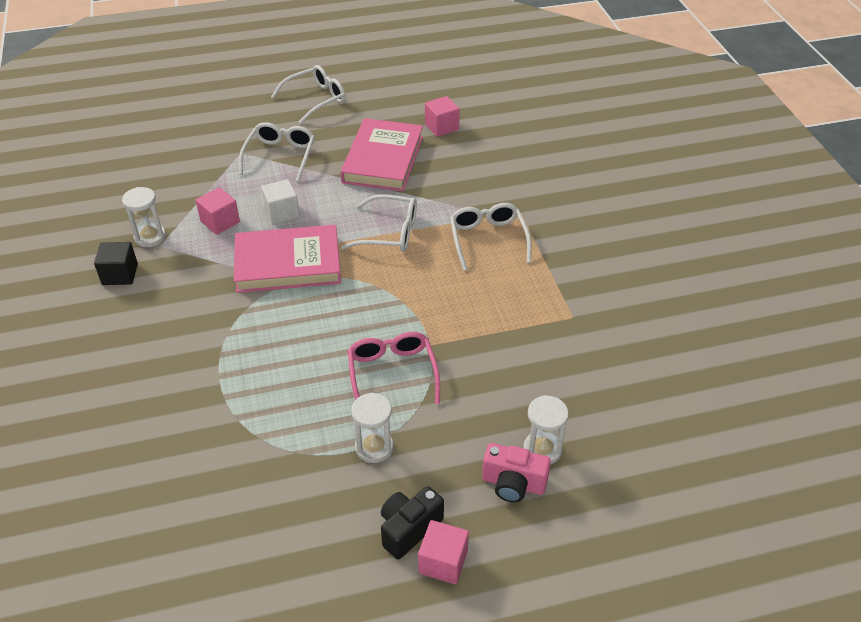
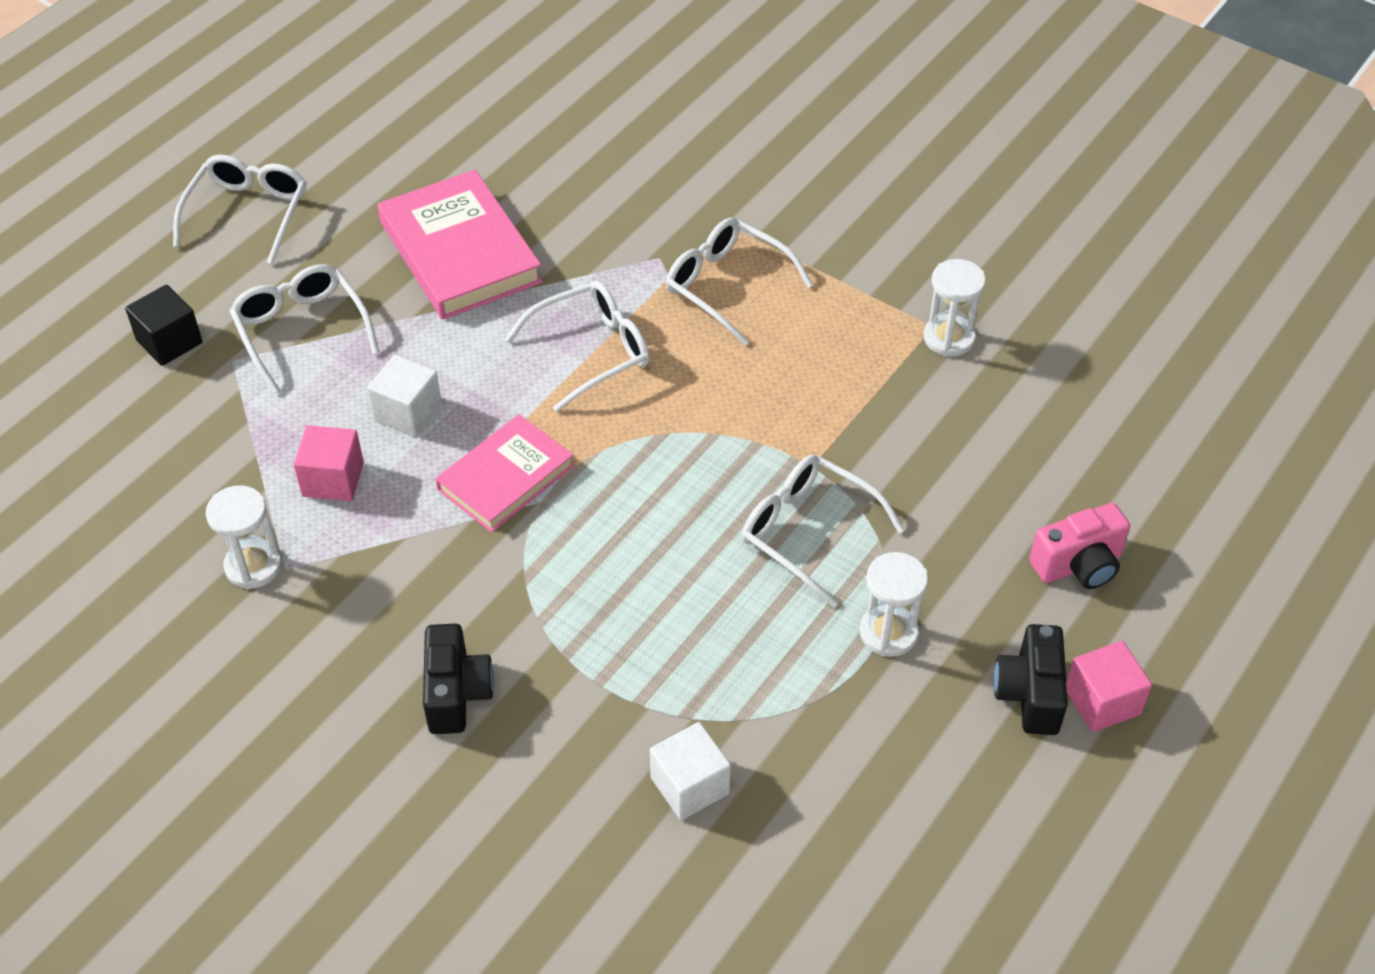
camera: 40 degrees left, 5 degrees up
(120, 274) = (278, 646): black cube -> black cube (169, 342)
(159, 340) = (456, 693): none -> black camera
(201, 450) = (690, 785): none -> white cube
(288, 263) = (506, 478): pink book -> pink book, size x0.66
(392, 374) = (808, 532): pink glasses -> white glasses
(441, 127) = (486, 158): pink cube -> none
(542, 450) = (1066, 506): white hourglass -> white hourglass (949, 338)

